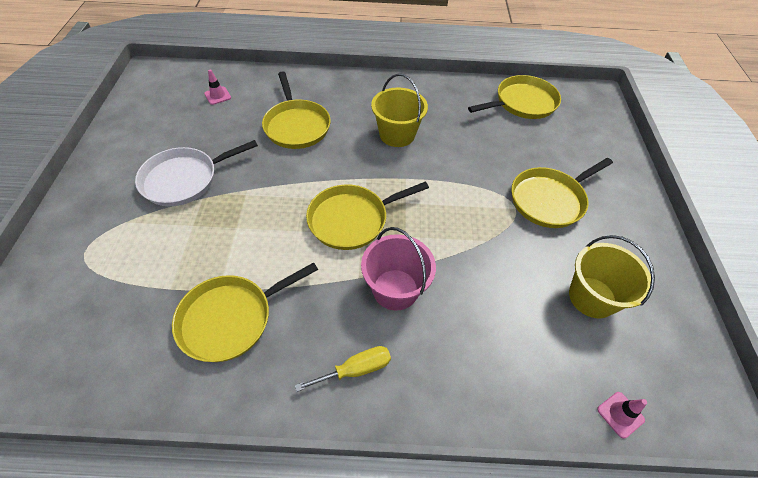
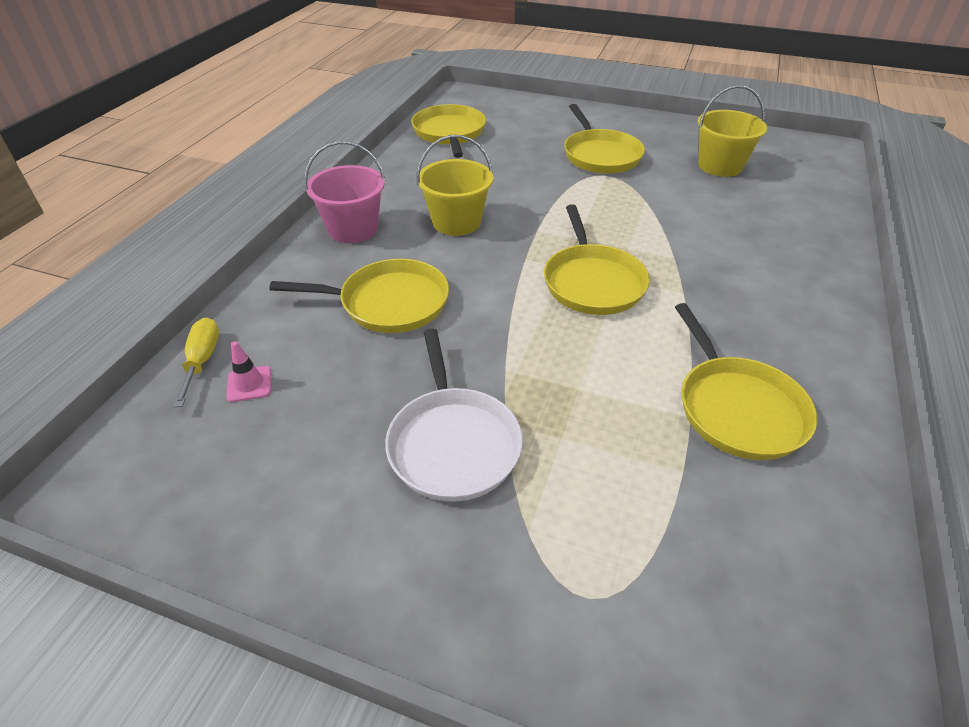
camera: 70 degrees left, 10 degrees down
(355, 369) = (804, 314): yellow screwdriver -> yellow screwdriver (202, 360)
(395, 289) = (702, 269): pink bucket -> pink bucket (353, 229)
(620, 414) = (833, 185): pink traffic cone -> none

